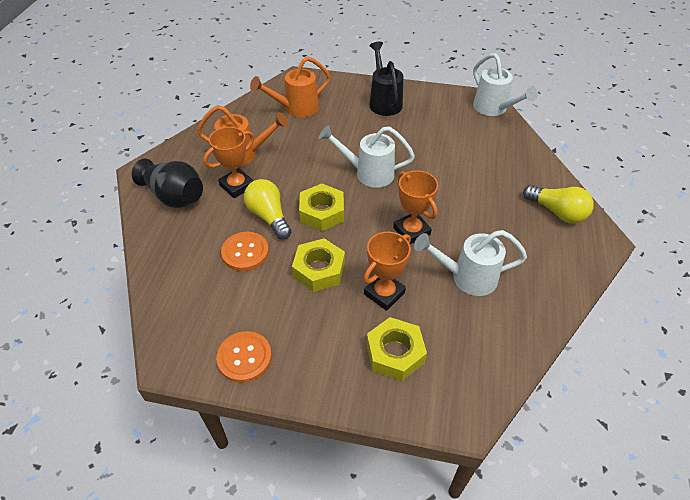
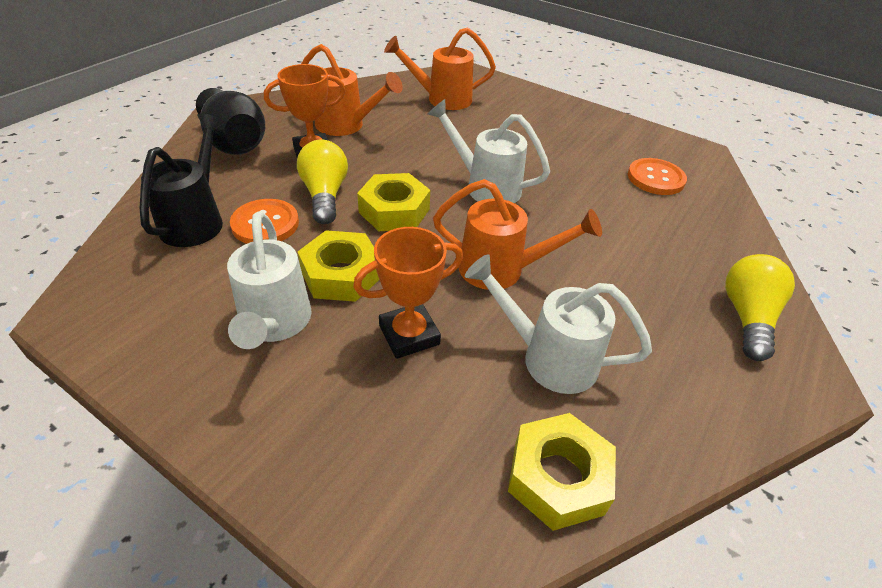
camera: 20 degrees right, 5 degrees down
(244, 357) = (161, 346): orange button -> orange button (655, 178)
(384, 101) = (557, 119): black watering can -> black watering can (196, 220)
(395, 353) = (368, 424): yellow nut -> yellow nut (558, 477)
(411, 231) = (501, 270): orange trophy -> orange watering can
(493, 109) = (708, 164): white watering can -> white watering can (274, 324)
(557, 212) = (747, 317): yellow light bulb -> yellow light bulb turned 135 degrees counterclockwise

